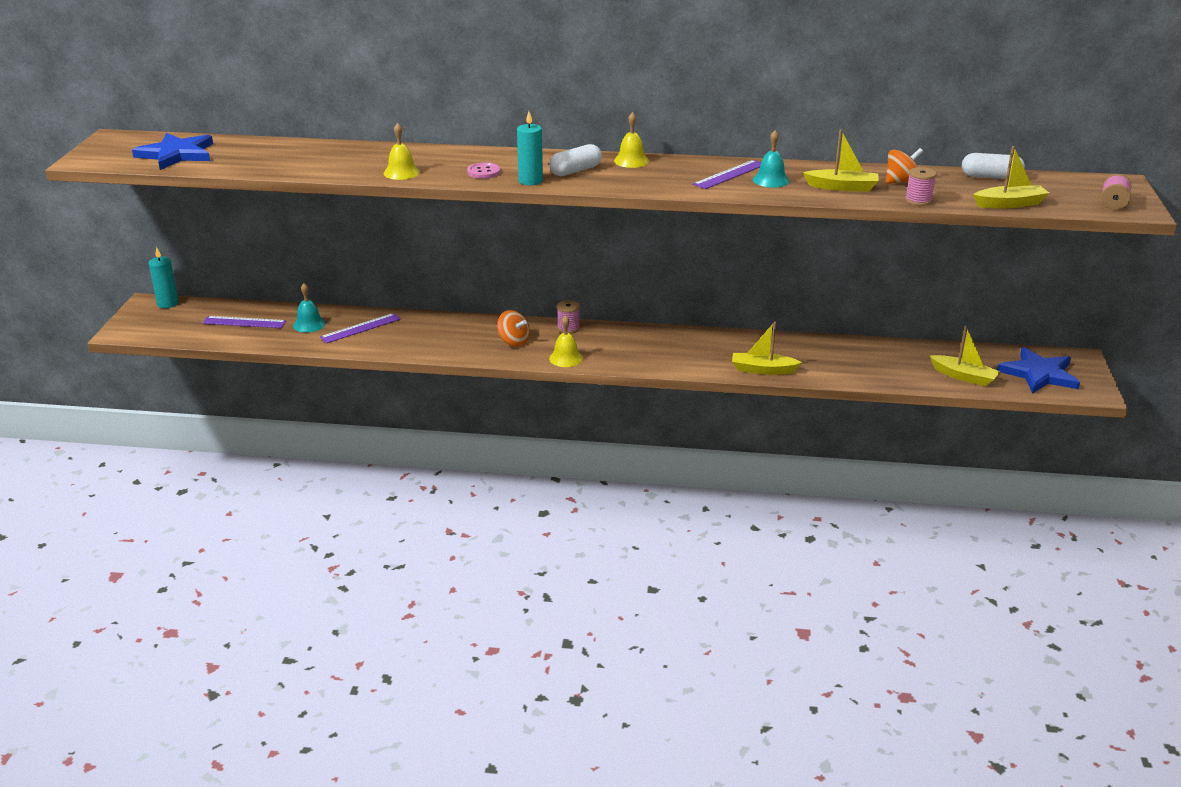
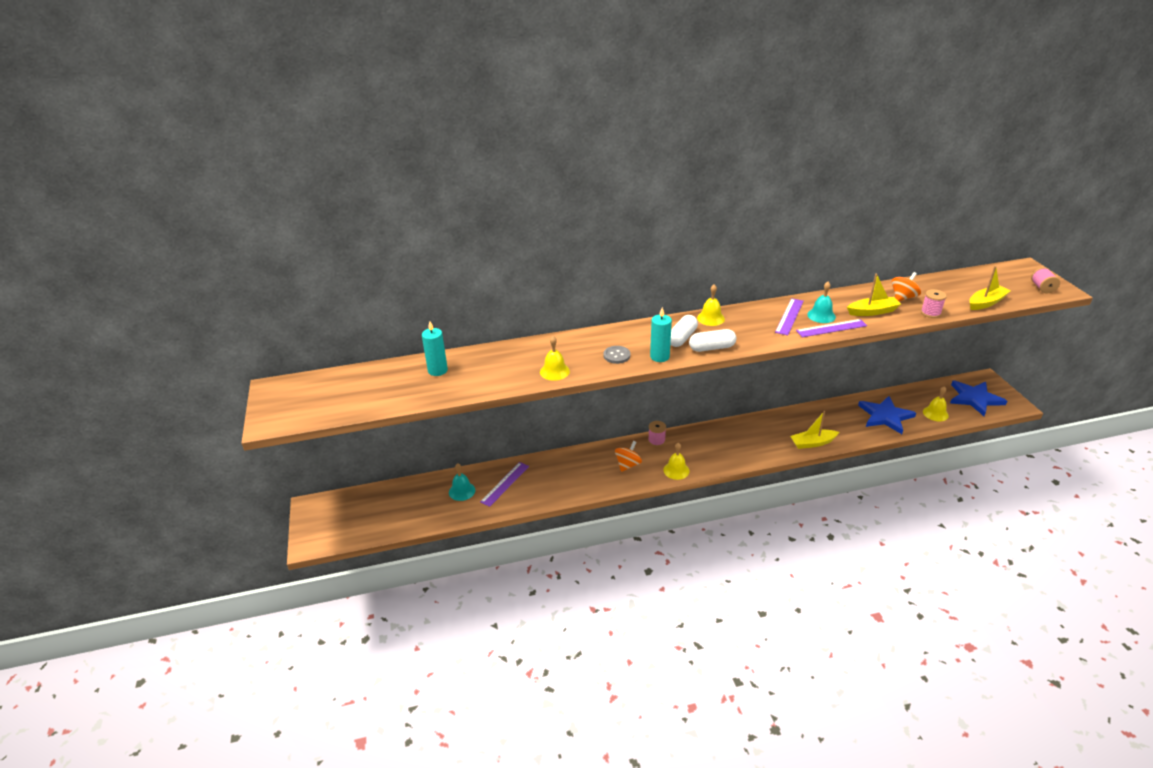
camera: 20 degrees left, 5 degrees up
(168, 303) = (329, 501): turquoise candle -> turquoise candle (437, 370)
(177, 154) = (349, 395): blue star -> blue star (885, 416)
(244, 322) = (407, 503): purple ruler -> purple ruler (831, 328)
(484, 172) = (616, 355): pink button -> grey button
(513, 341) = (628, 465): orange spinning top -> orange spinning top turned 75 degrees counterclockwise
(964, 377) = (935, 413): yellow boat -> yellow bell
(991, 177) = (950, 280): white capsule -> white capsule (712, 348)

